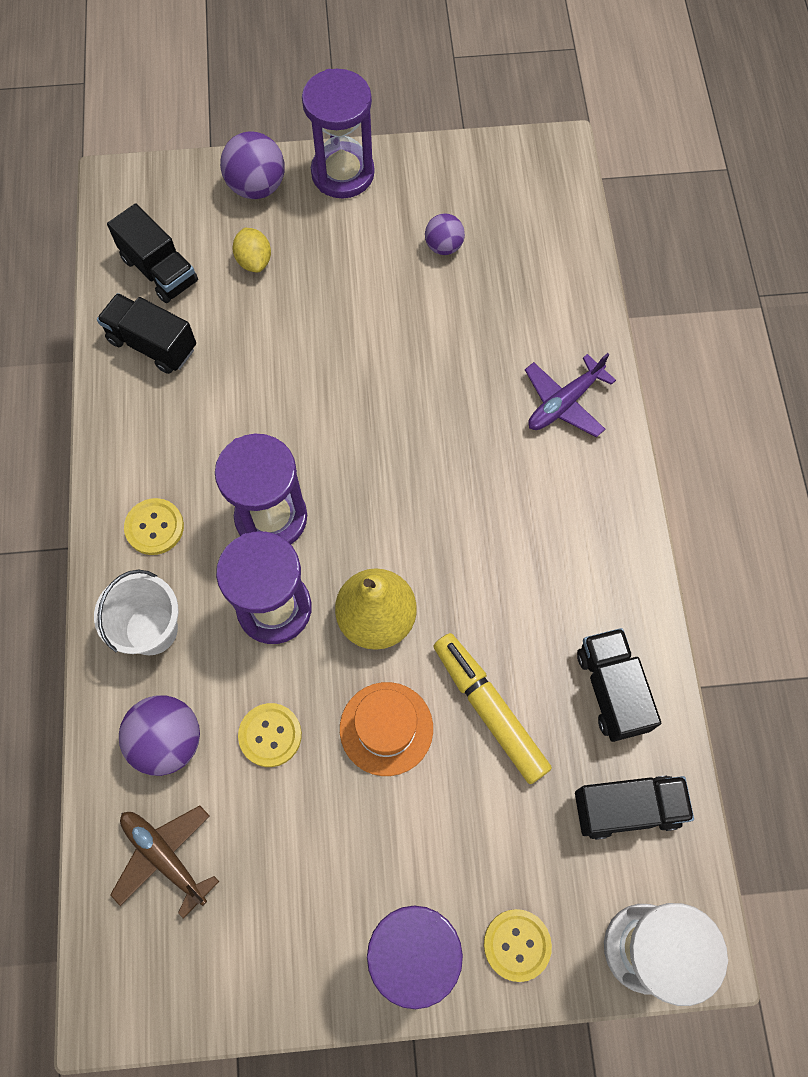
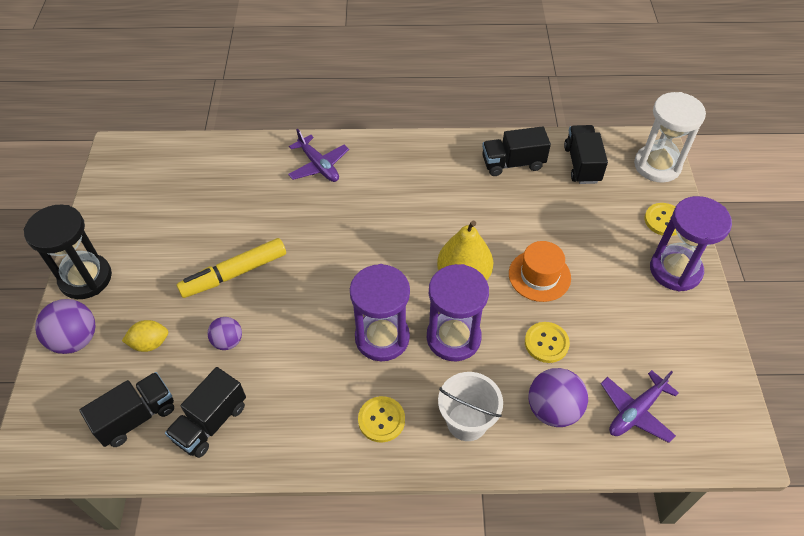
camera: 85 degrees left, 15 degrees down
(164, 857) = (636, 411): brown plane -> purple plane
(342, 173) = (85, 278): purple hourglass -> black hourglass
(443, 246) = (176, 219): purple ball -> purple ball (228, 341)
(489, 709) = (525, 221): yellow marker -> yellow marker (234, 273)

